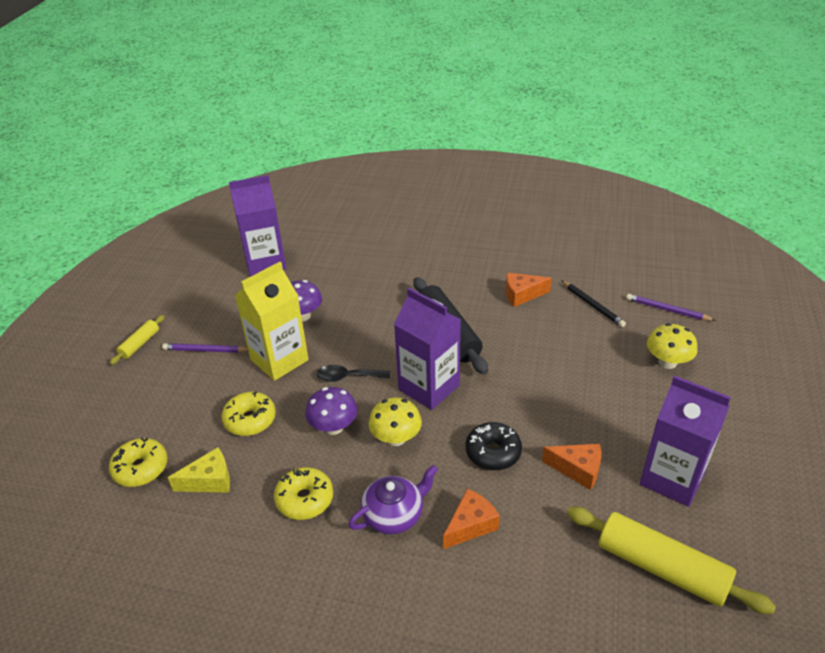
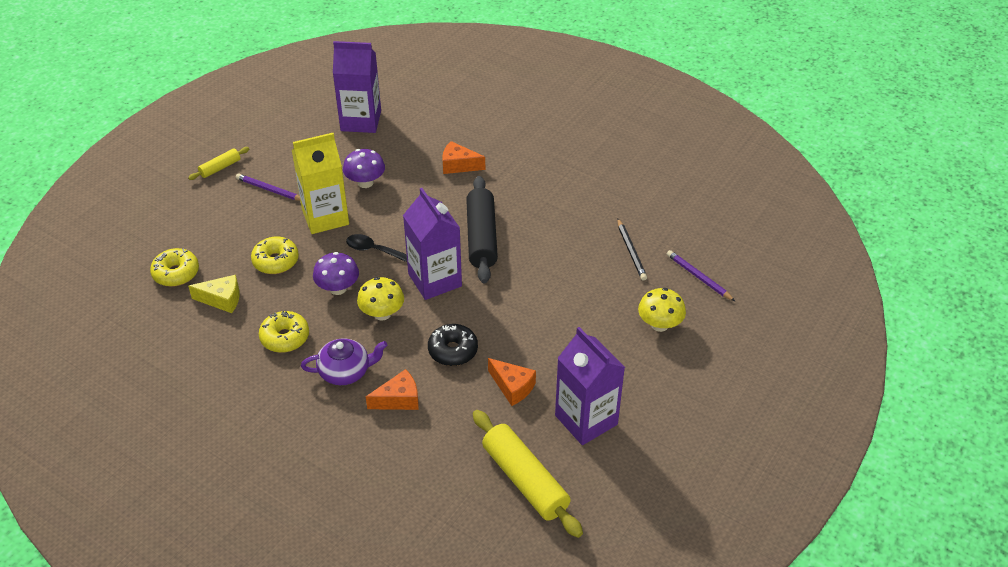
camera: 20 degrees right, 5 degrees up
(522, 295) = (572, 221): orange cheese -> orange cheese (458, 165)

